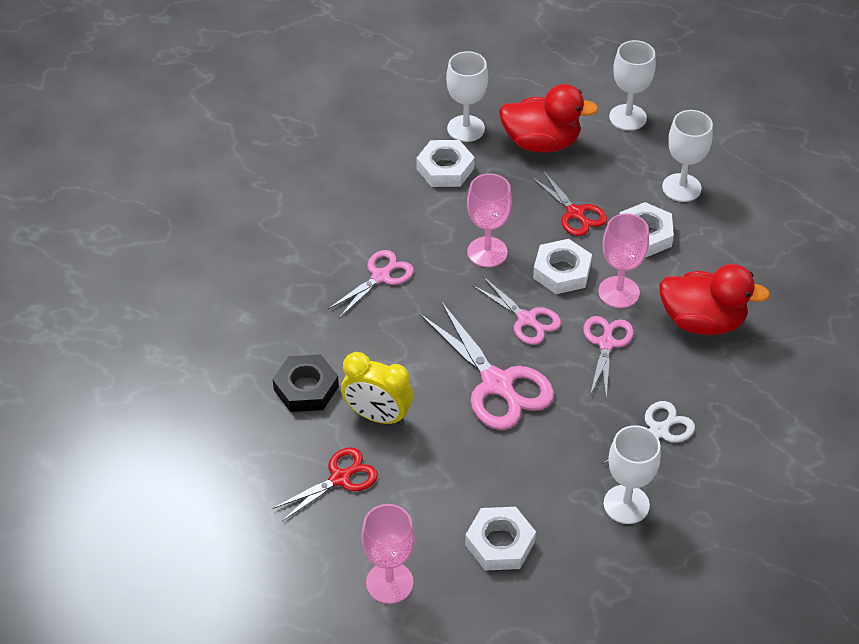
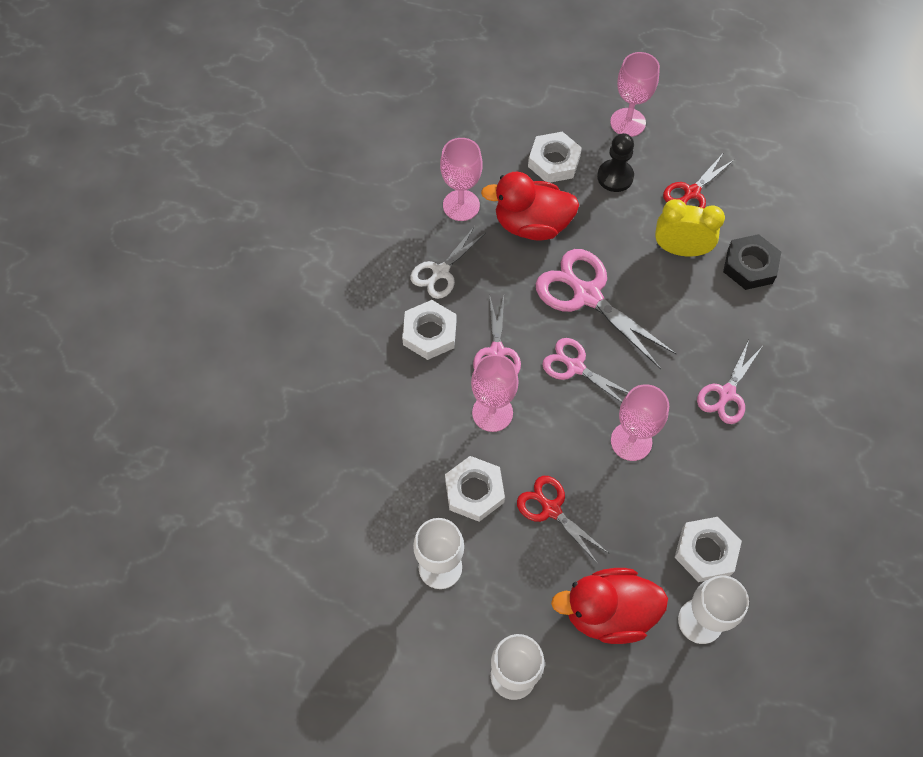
camera: 170 degrees right, 15 degrees up
(427, 512) = (615, 177): none -> black pawn
(562, 271) = (552, 429): white nut -> white nut (429, 333)
(626, 504) = (461, 205): white goblet -> pink goblet
(702, 321) = (408, 391): red duck -> red duck (531, 224)

